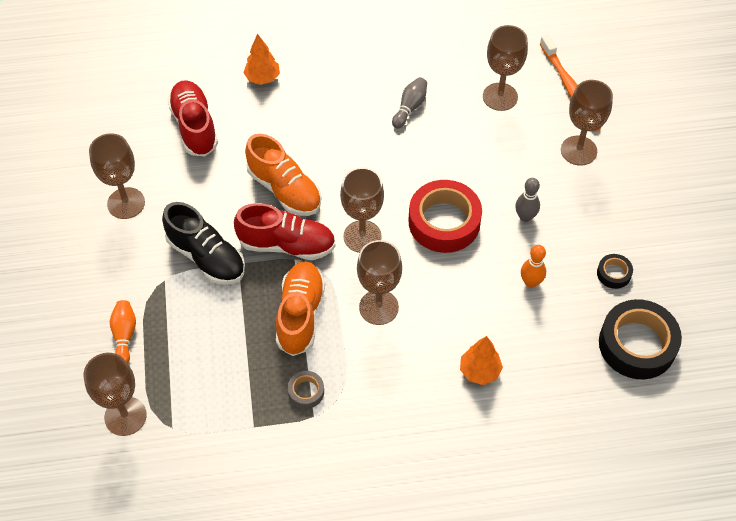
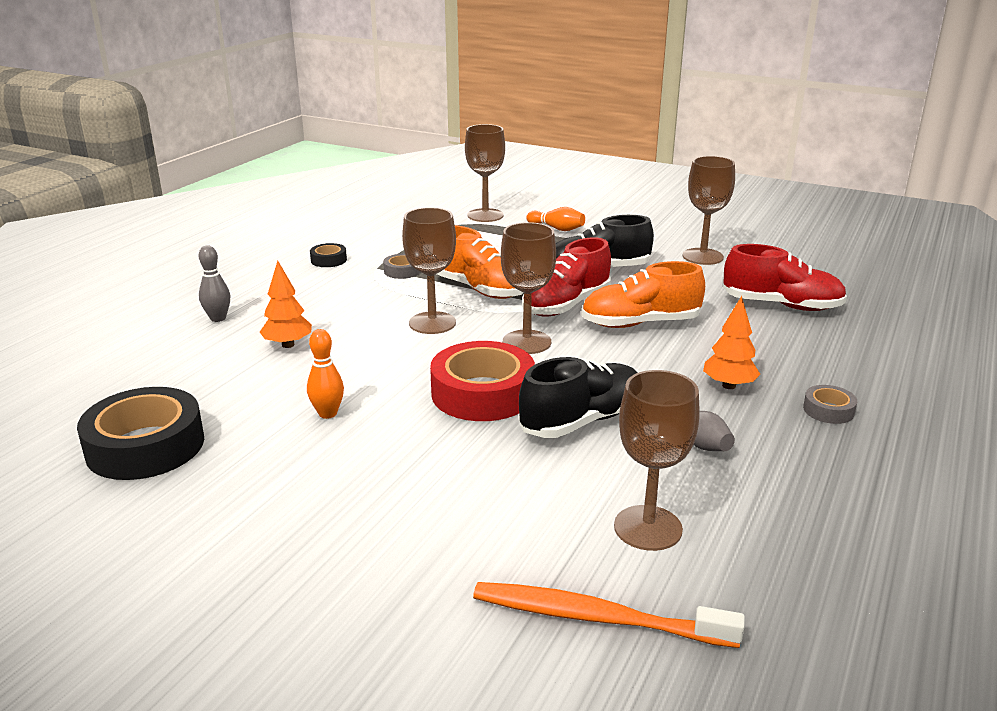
camera: 125 degrees right, 30 degrees down
(262, 78) = (836, 360): orange tree -> orange tree (729, 385)
(331, 66) = (828, 410): none -> grey tape
(433, 161) = (582, 421): none -> black shoe
(525, 217) = (415, 451): grey bowling pin -> grey bowling pin (218, 318)
(578, 150) = (461, 554): brown goblet -> none
(613, 273) = (244, 477): black tape -> black tape (328, 260)

